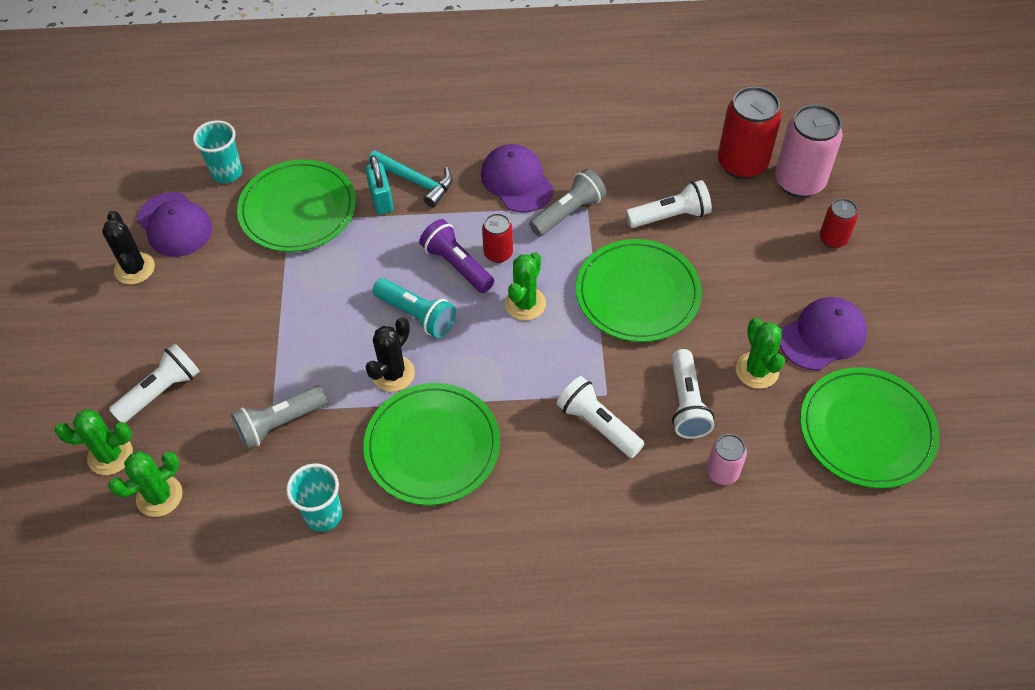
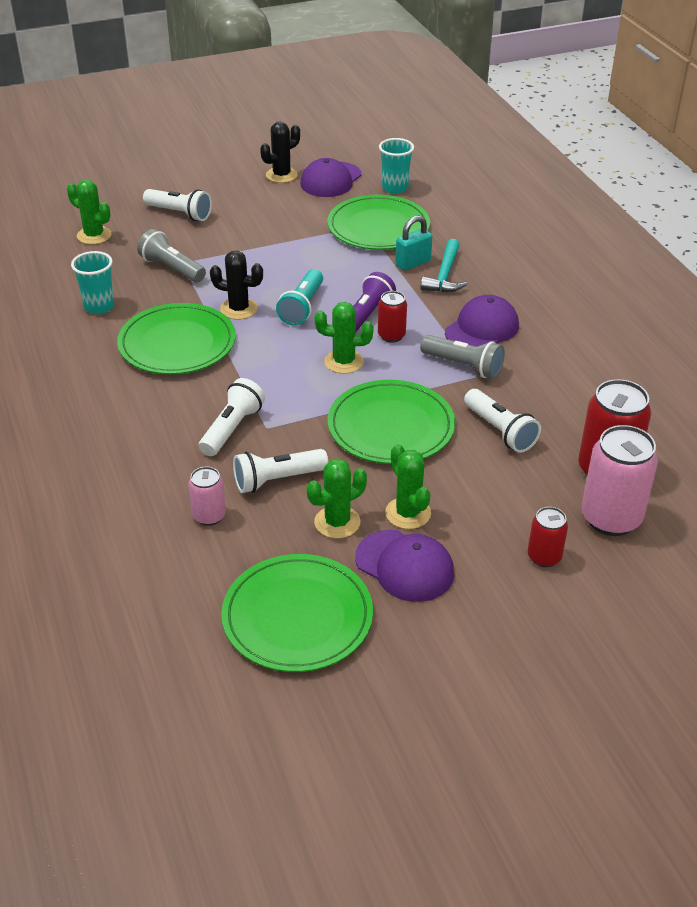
camera: 70 degrees right, 15 degrees down
(110, 455) = (120, 208): green cactus -> green cactus (408, 513)

